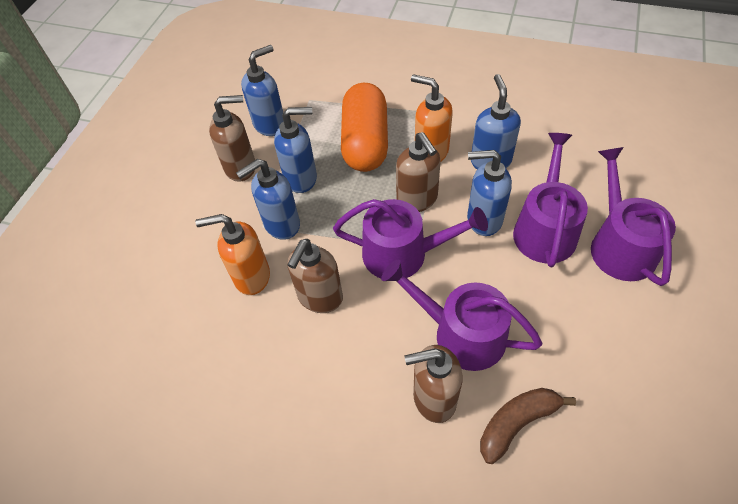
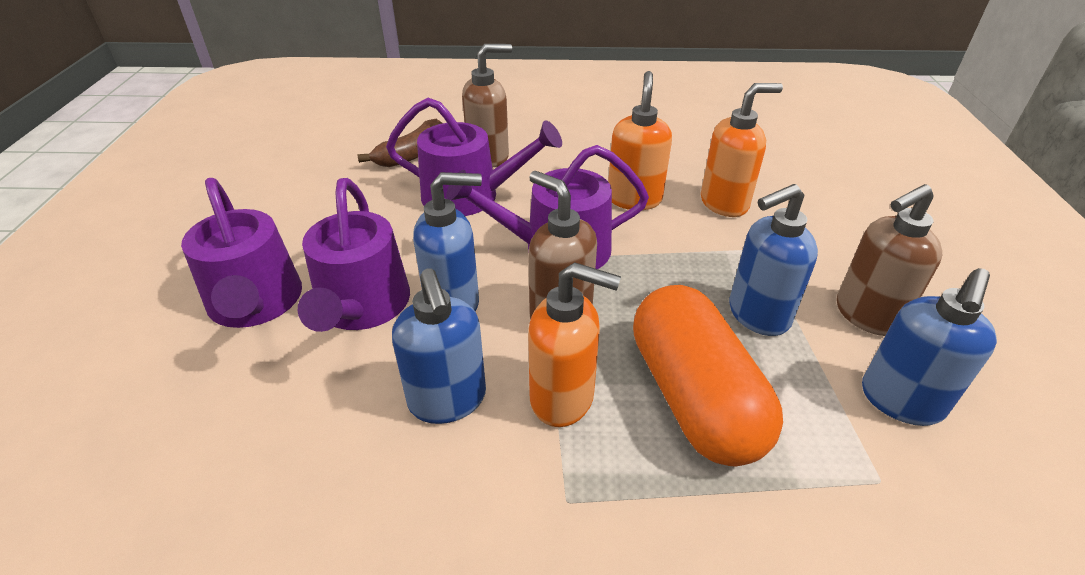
camera: 160 degrees right, 15 degrees down
(281, 225) = (735, 254): blue soap dispenser -> none
(320, 298) = (634, 199): brown soap dispenser -> orange soap dispenser

